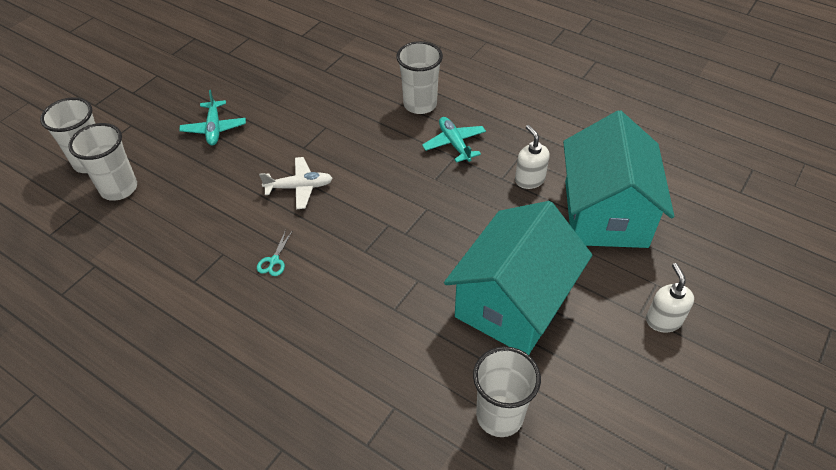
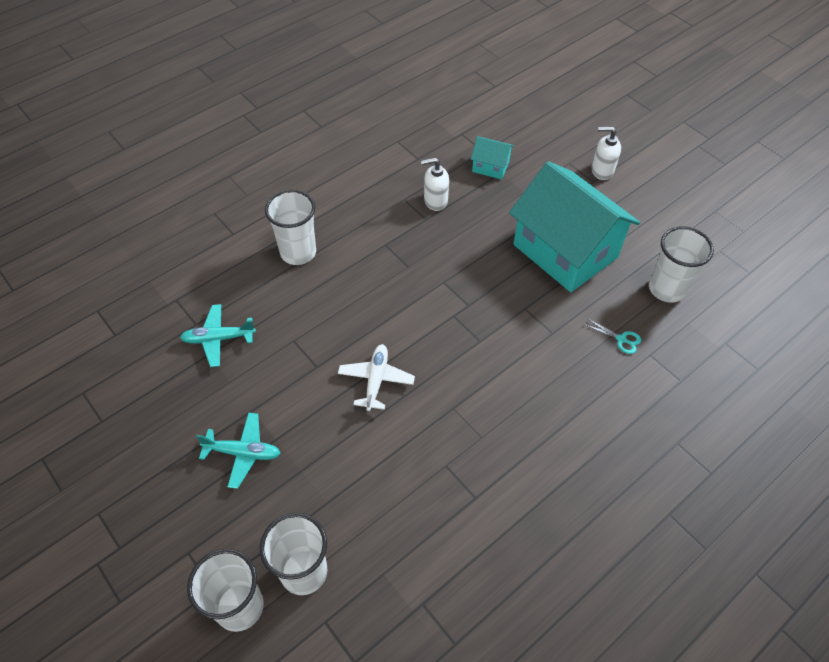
camera: 75 degrees left, 5 degrees up
(274, 261) = (469, 419): turquoise scissors -> turquoise scissors (621, 339)
(454, 144) = (367, 240): turquoise plane -> turquoise plane (218, 339)
(605, 213) = (490, 166): turquoise house -> turquoise house, size x0.42

